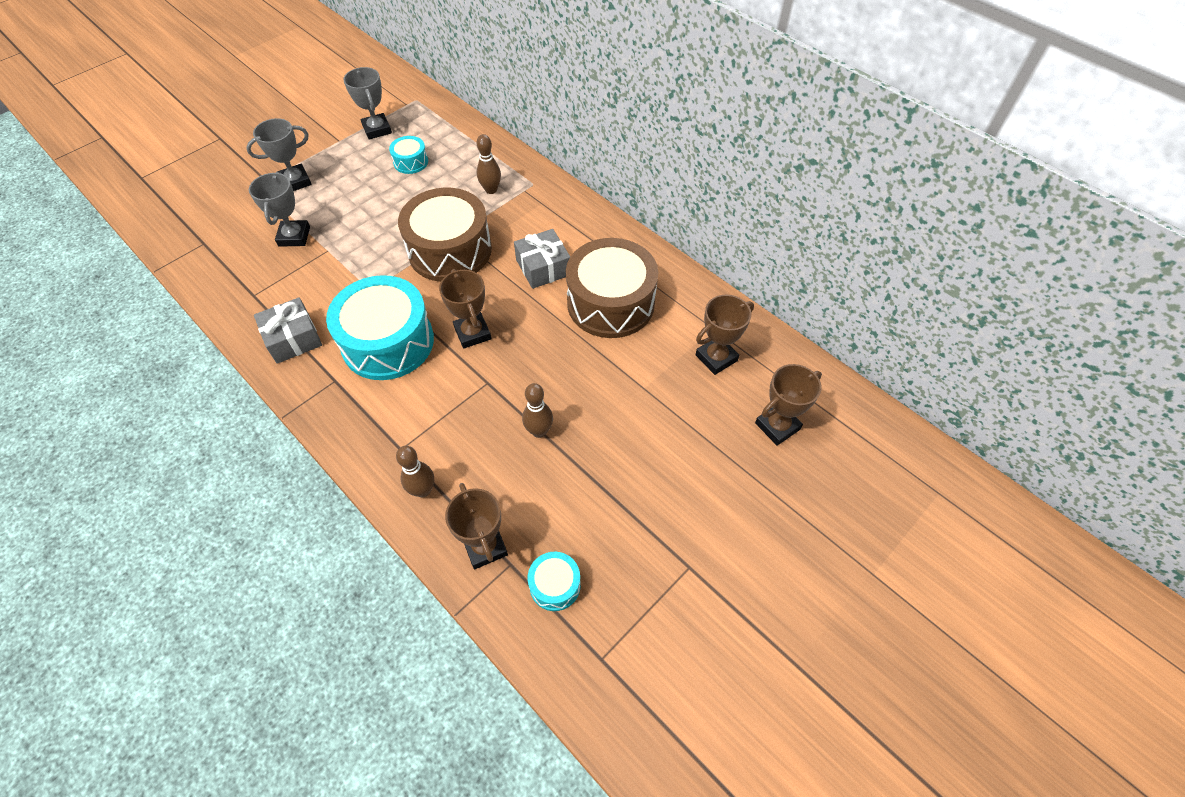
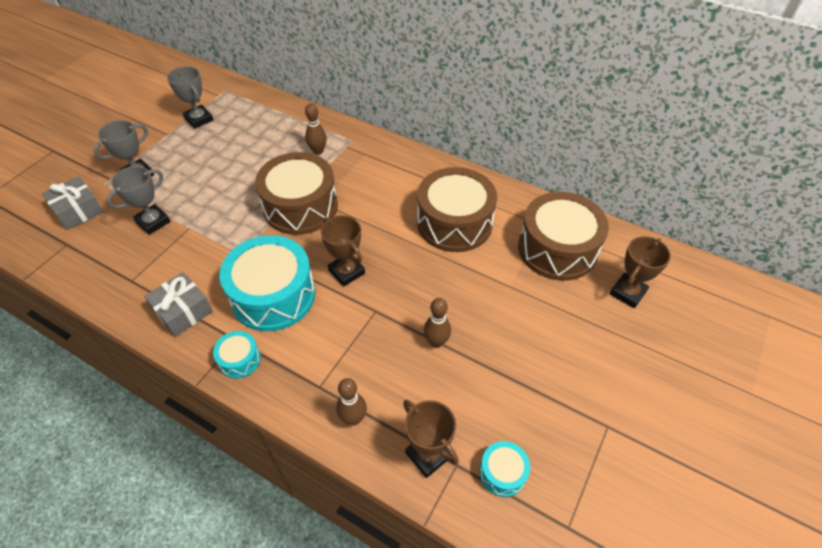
camera: 15 degrees left, 5 degrees down
(294, 236) = (153, 222): grey trophy -> grey trophy turned 60 degrees clockwise
(411, 162) = (239, 141): turquoise drum -> turquoise drum (240, 359)
(543, 267) = (387, 205): grey gift -> grey gift (78, 210)
(716, 358) = (557, 249): brown trophy -> brown drum

